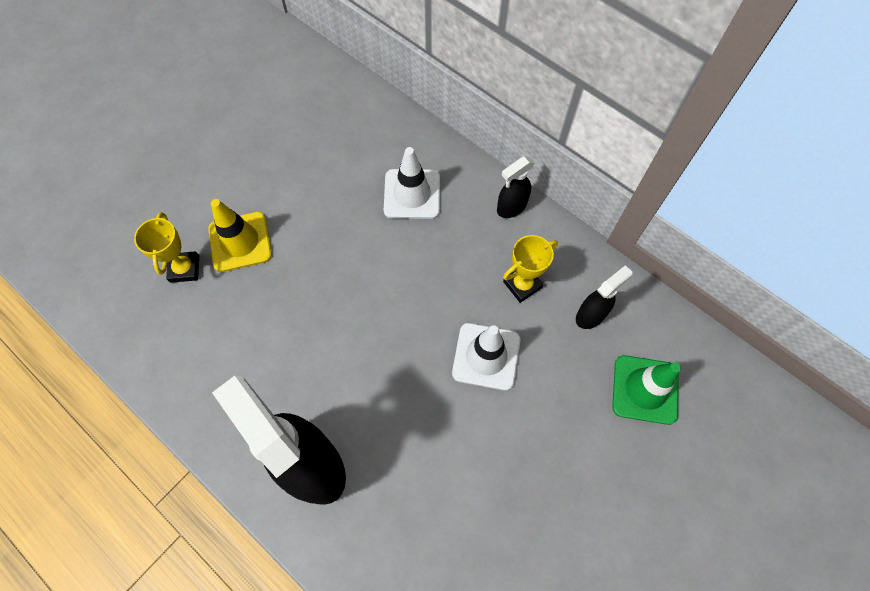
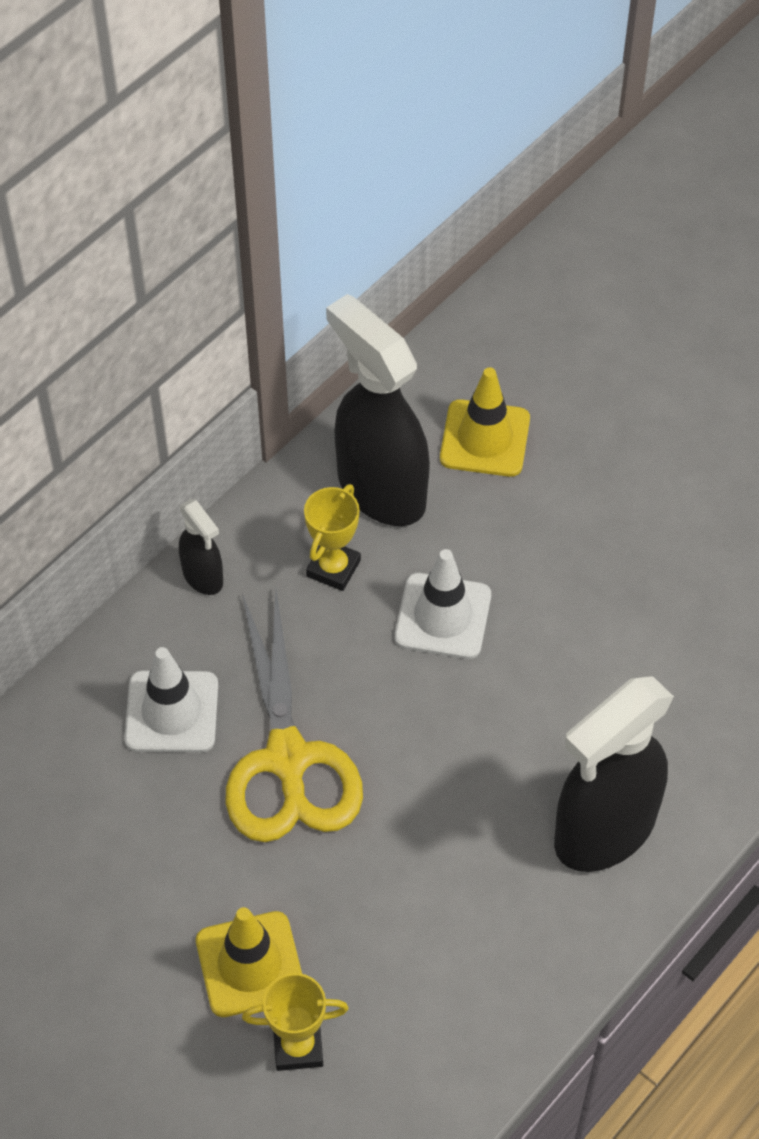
camera: 90 degrees left, 10 degrees down
(377, 259) = (287, 759): none -> yellow scissors
(522, 285) = (333, 568): yellow trophy -> yellow trophy turned 60 degrees clockwise
(591, 315) = (380, 489): black spray bottle -> black spray bottle, size x2.10
(645, 389) = (485, 439): green traffic cone -> yellow traffic cone

